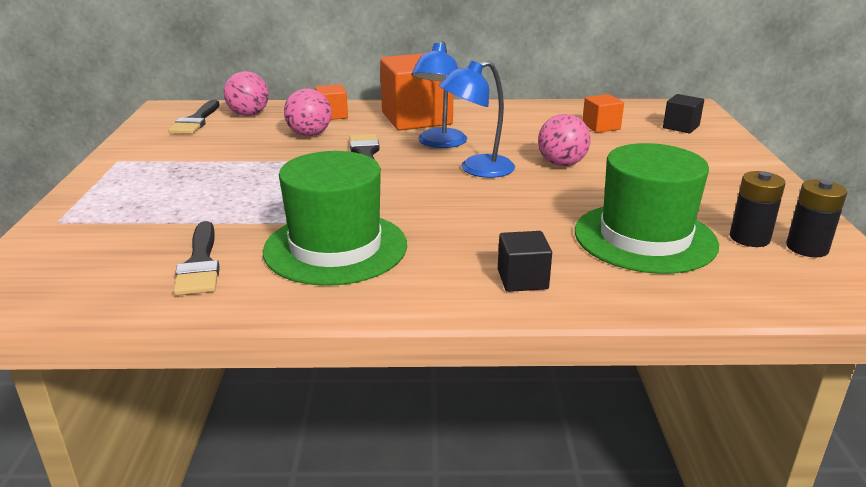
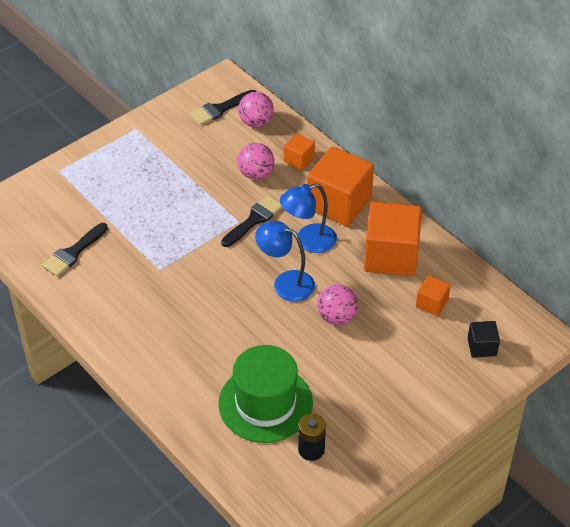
camera: 50 degrees right, 20 degrees up
(335, 247) = (133, 288): green hat -> none
(517, 122) = (391, 256): none -> orange cube
(522, 279) = (170, 376): black cube -> none
(807, 248) = (323, 479): black battery -> none

